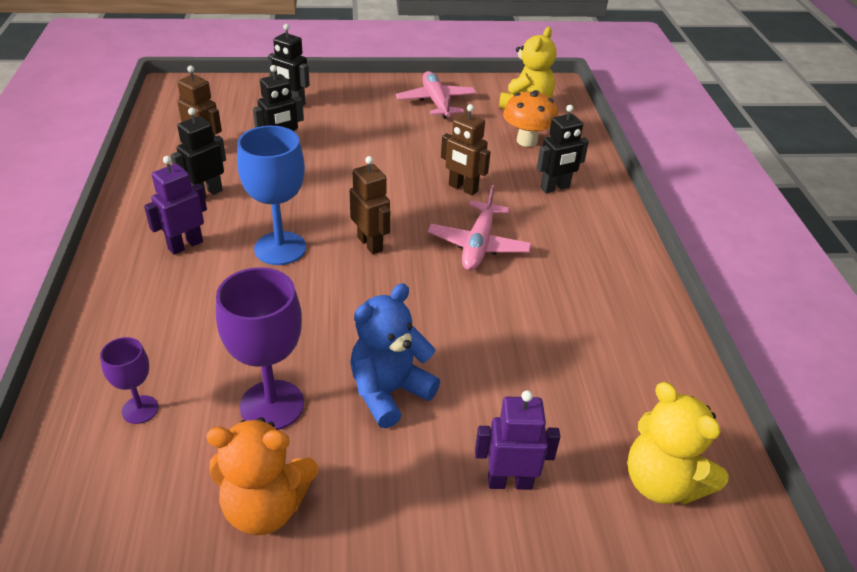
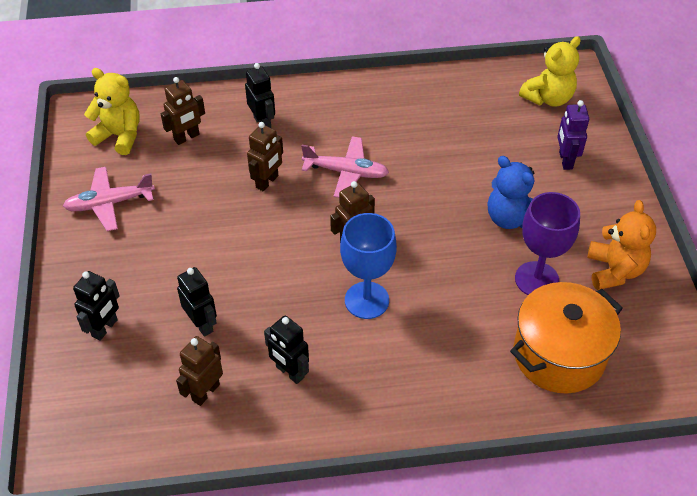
camera: 90 degrees left, 10 degrees up
(140, 409) = (559, 355): purple goblet -> orange pot
(185, 245) = (371, 371): purple robot -> none
(527, 141) = (187, 137): orange mushroom -> brown robot

